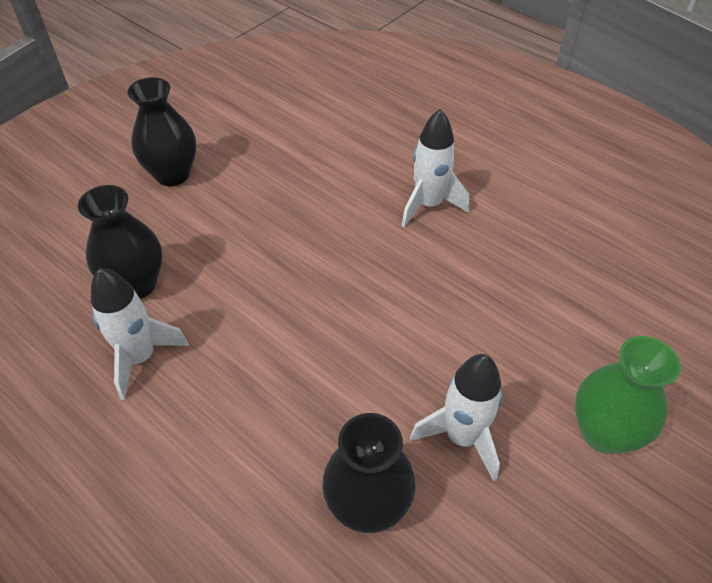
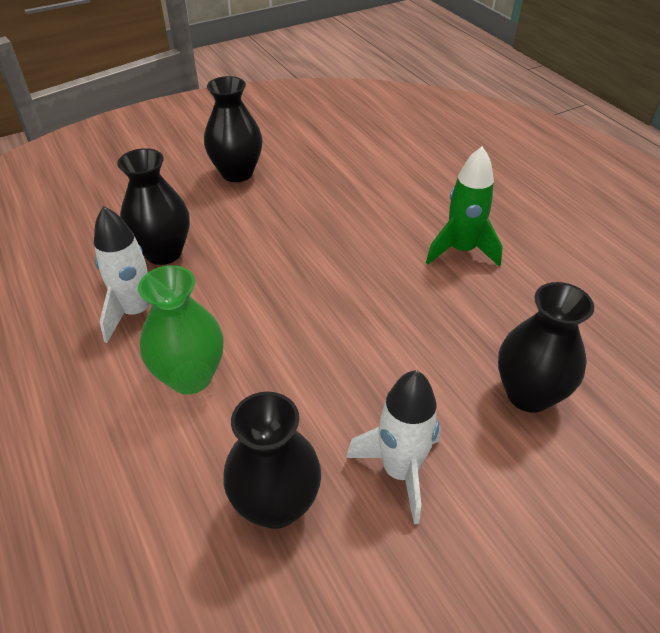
camera: 20 degrees right, 5 degrees down
(429, 205) = (461, 250): white rocket -> green rocket
(540, 330) = (528, 394): none -> black vase
(603, 433) = (557, 516): green vase -> green vase (190, 377)

